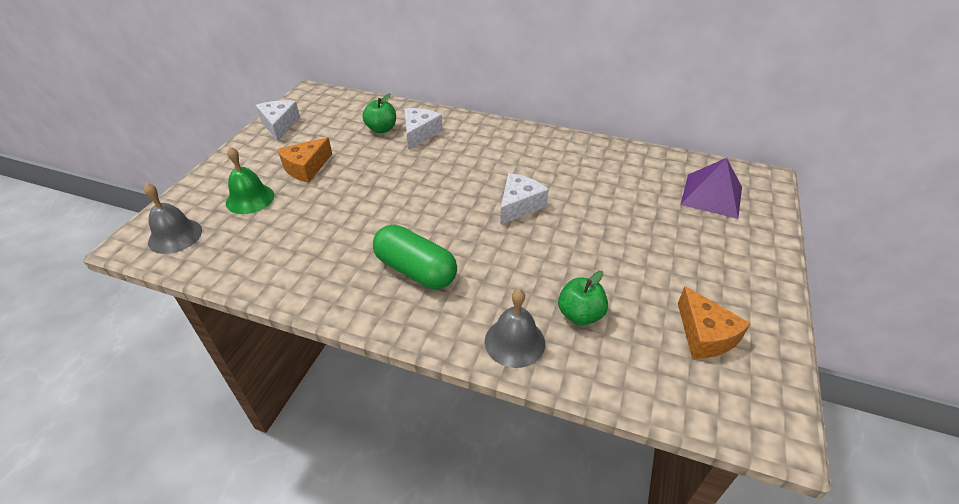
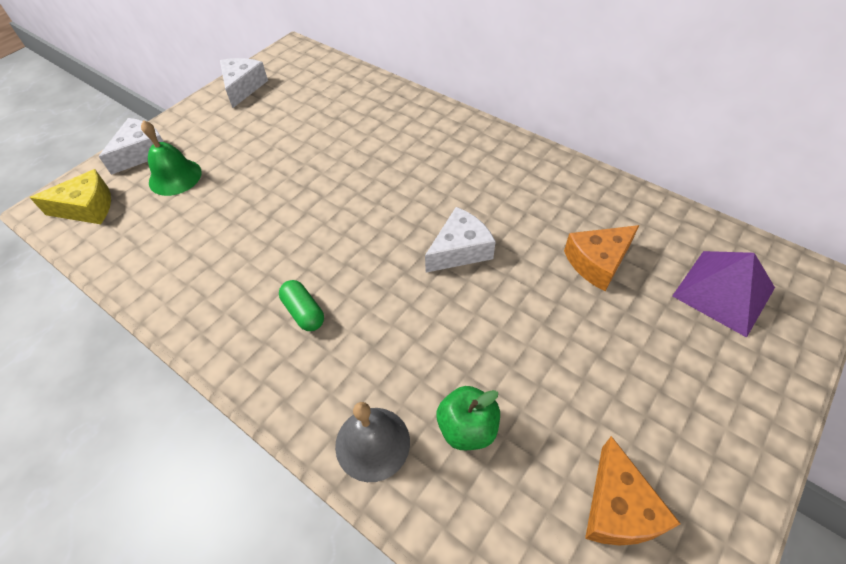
camera: 20 degrees right, 10 degrees up
(175, 236) = (87, 208): grey bell -> yellow cheese
(306, 168) = (246, 148): orange cheese -> orange cheese (597, 262)
(381, 129) = (347, 111): green apple -> none
(416, 270) = (304, 312): green capsule -> green capsule, size x0.55
(420, 134) = (387, 125): white cheese -> white cheese (142, 153)

